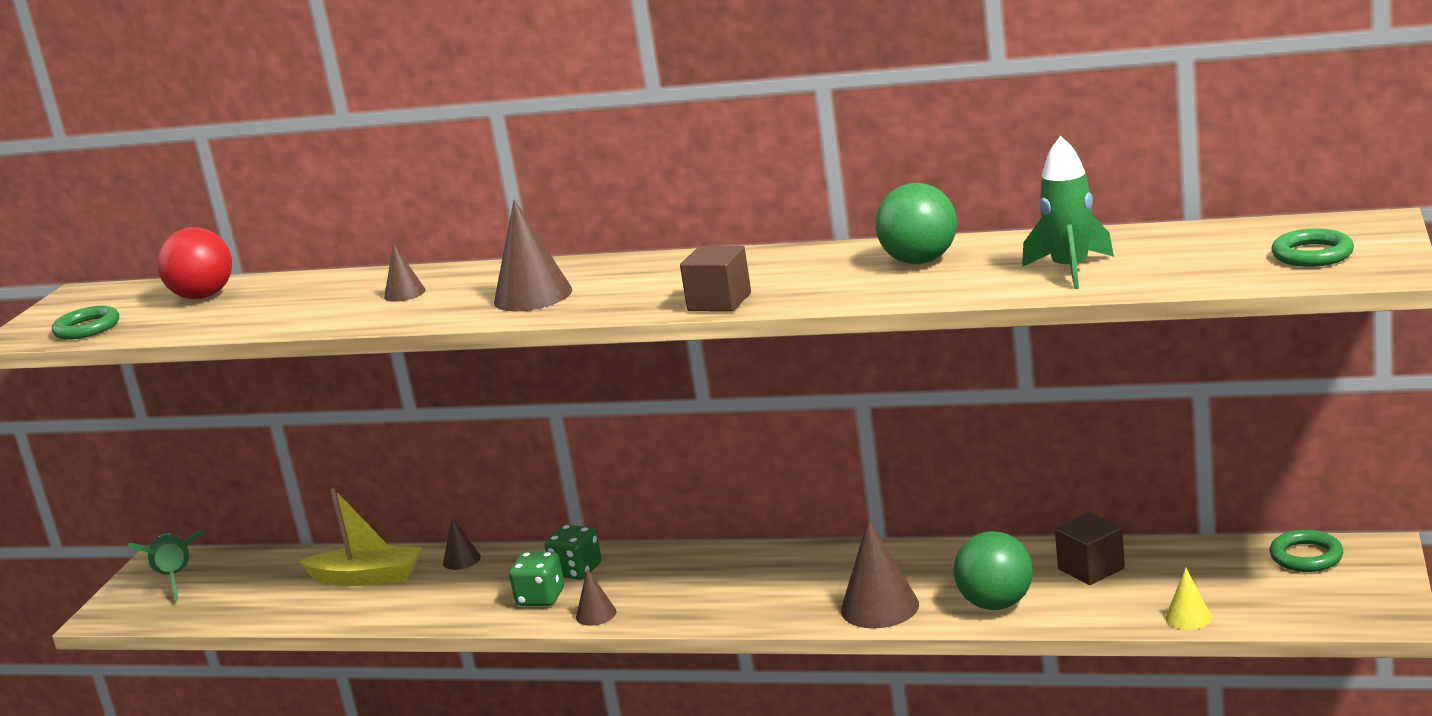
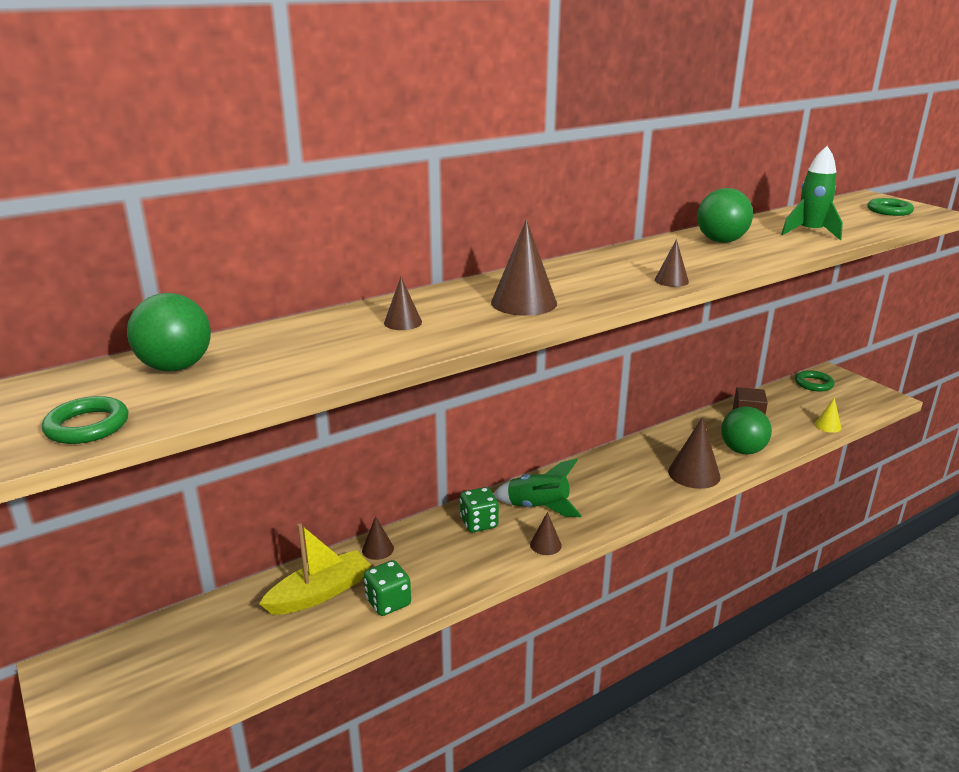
camera: 50 degrees left, 5 degrees up
(176, 578) = (115, 674): green rocket -> green rocket (538, 507)
(203, 296) = (176, 367): red ball -> green ball
(541, 598) = (487, 550): green dice -> green dice (388, 602)
(719, 302) = (671, 280): brown cube -> brown cone

